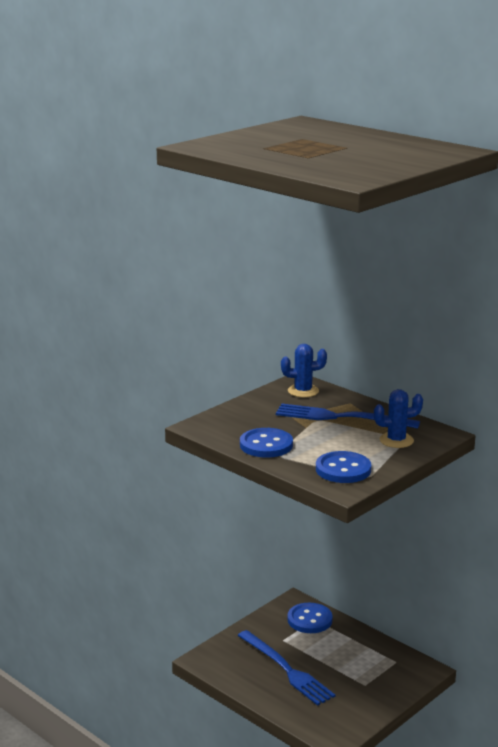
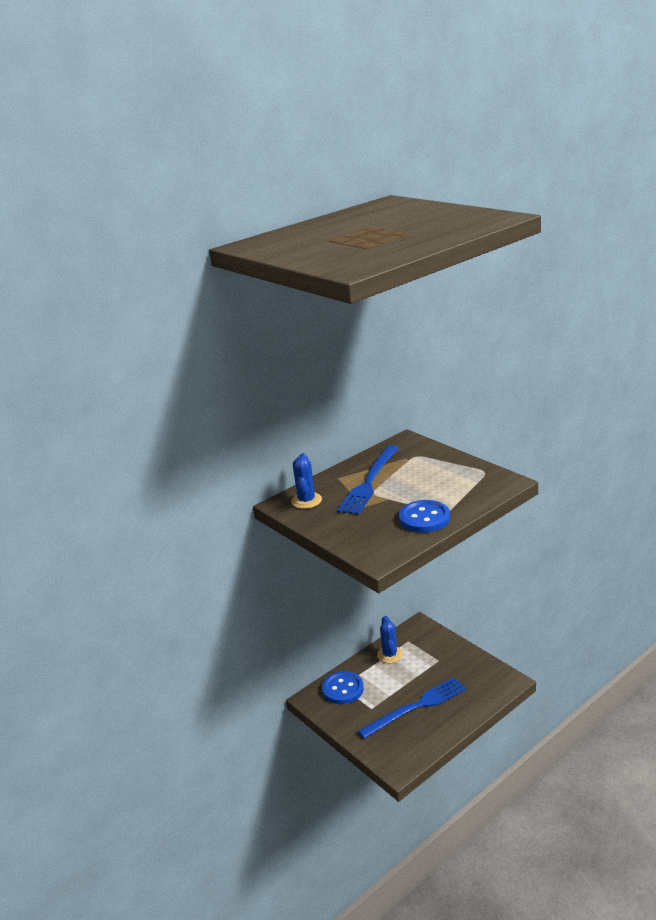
camera: 80 degrees left, 5 degrees up
(343, 469) = (473, 481): blue button -> none
(396, 440) = (418, 458): blue cactus -> blue cactus (390, 655)

